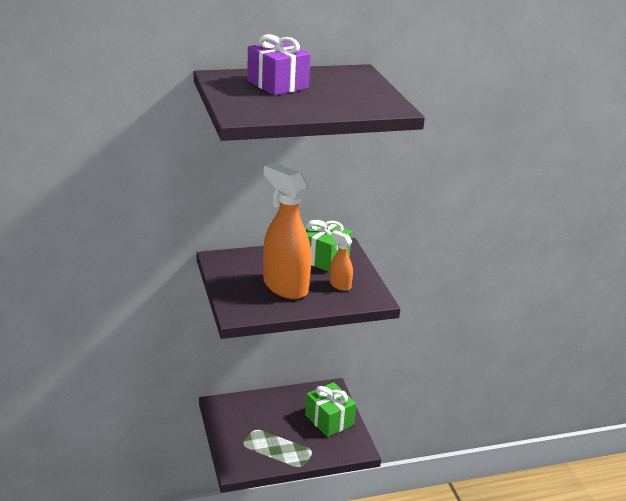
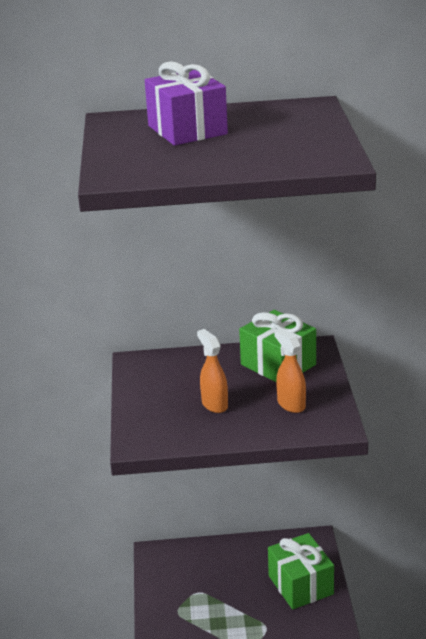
camera: 15 degrees right, 0 degrees up
(285, 286) = (214, 404): orange spray bottle -> orange spray bottle, size x0.46

